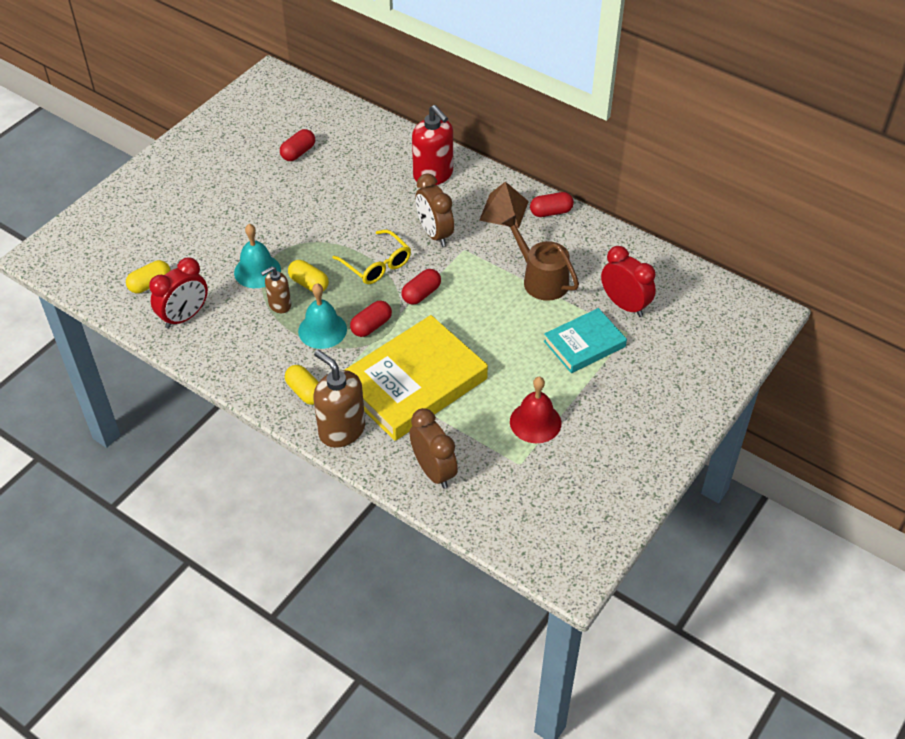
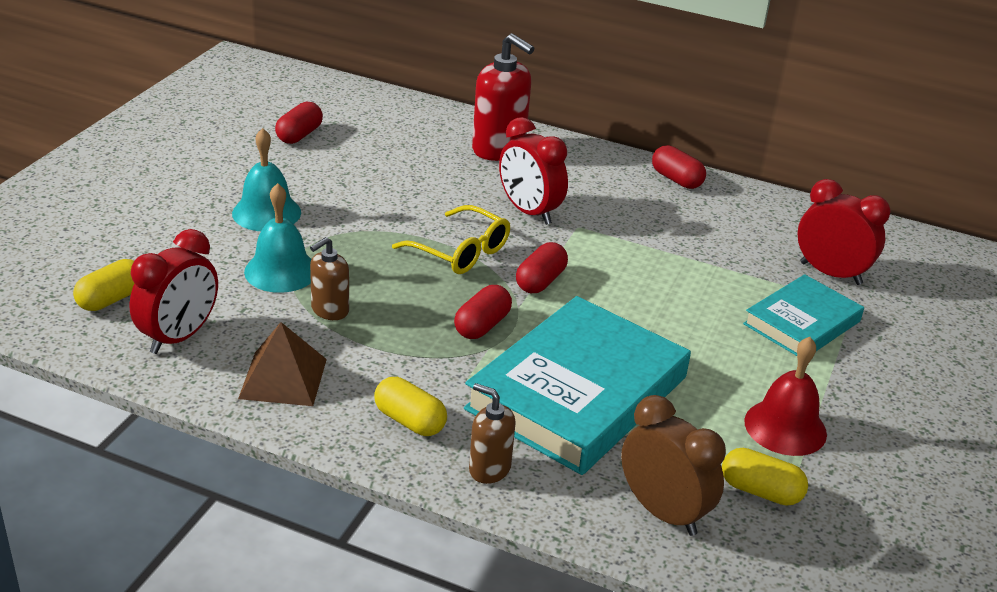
camera: 15 degrees left, 15 degrees down
(309, 284) = (366, 281): yellow capsule -> yellow capsule (760, 491)
(322, 330) = (408, 336): turquoise bell -> turquoise bell (266, 212)
(341, 430) = (489, 469): brown soap dispenser -> brown soap dispenser, size x0.57
(414, 383) = (578, 393): yellow book -> turquoise book
(434, 234) = (529, 212): brown clock -> red clock
(504, 210) = (613, 181): brown pyramid -> brown pyramid (283, 378)
(541, 279) = (702, 253): brown watering can -> none
(551, 212) = (676, 179): red capsule -> red capsule turned 75 degrees clockwise

